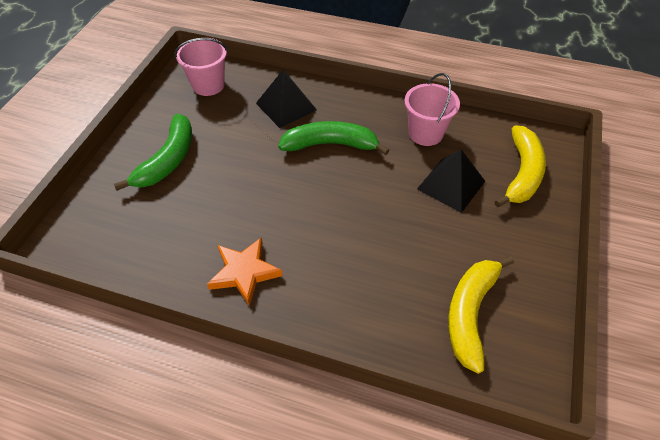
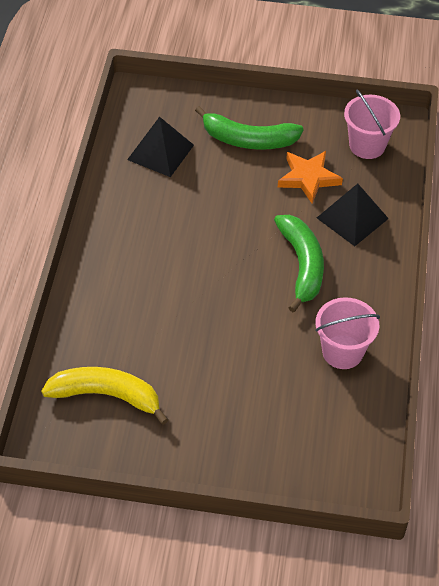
camera: 80 degrees right, 0 degrees up
(244, 272) = (127, 223): orange star -> orange star (308, 178)
(451, 185) = (266, 378): black pyramid -> black pyramid (160, 152)
(522, 173) = (299, 448): yellow banana -> none

